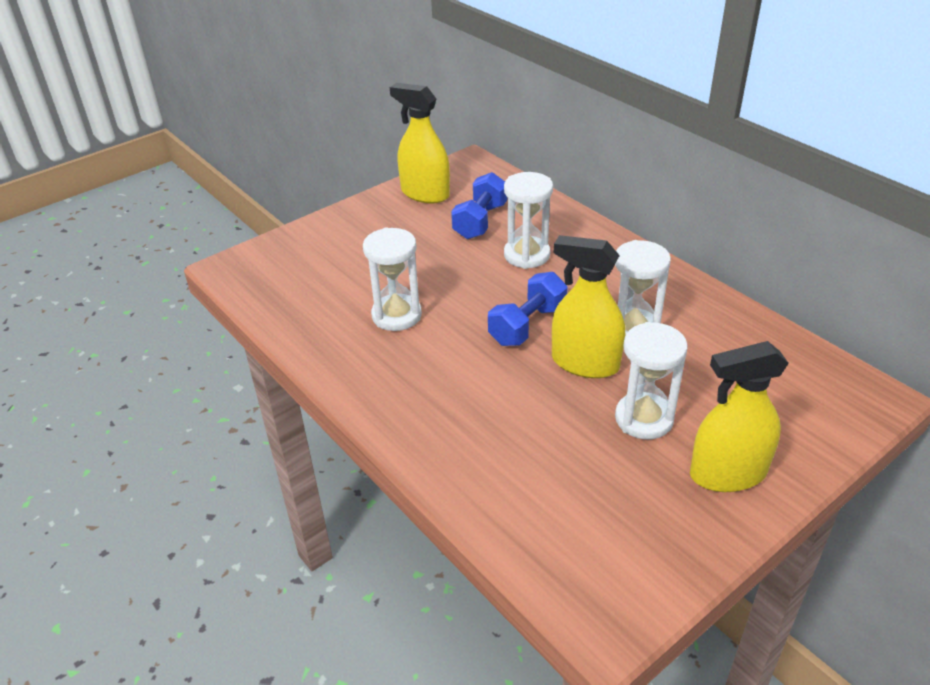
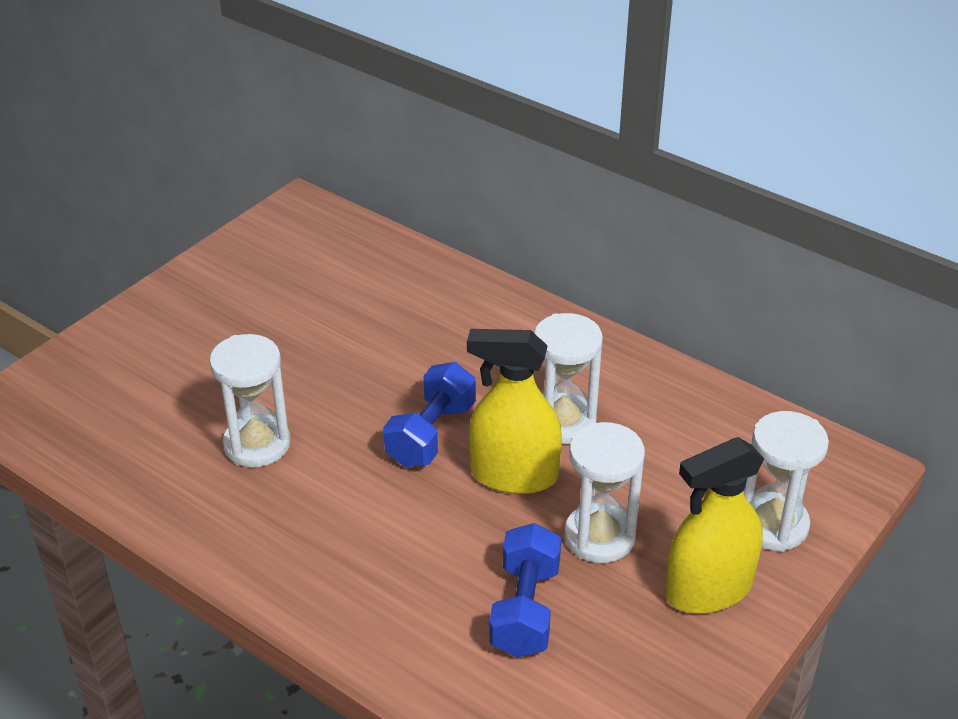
camera: 15 degrees left, 0 degrees up
(425, 194) = (249, 261): yellow spray bottle -> none
(480, 221) = (334, 294): blue dumbbell -> blue dumbbell (525, 609)
(527, 255) = (407, 335): white hourglass -> white hourglass (773, 525)

